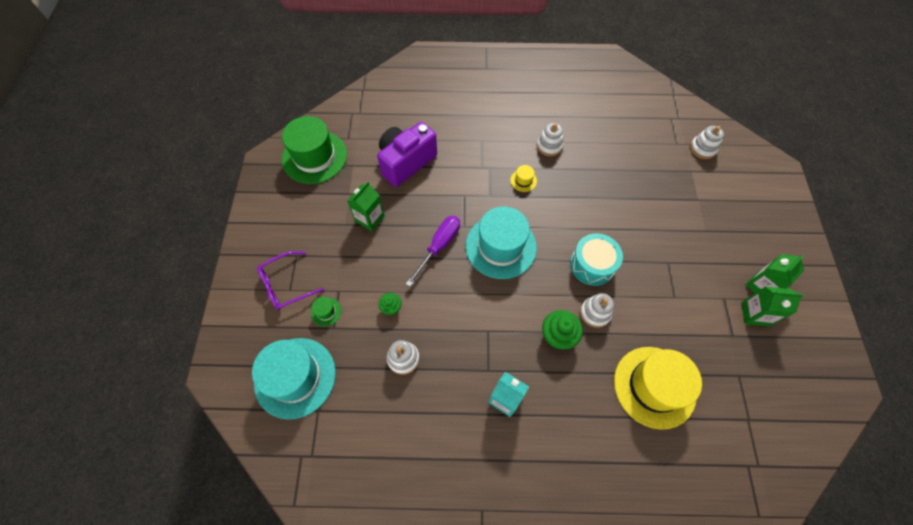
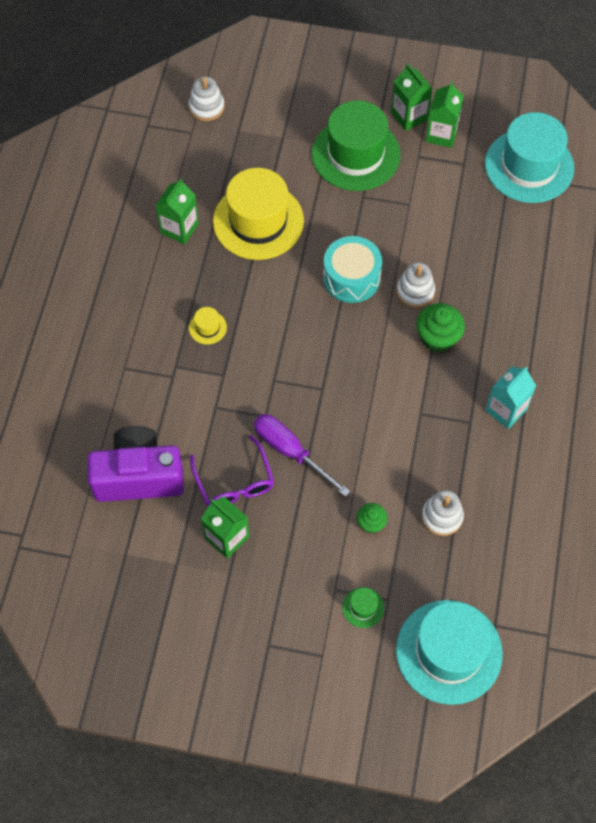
camera: 80 degrees left, 0 degrees up
(286, 285) = (313, 660): purple glasses -> purple glasses (234, 482)
(314, 157) = (94, 610): green hat -> green hat (356, 154)
(406, 162) = (139, 476): purple camera -> purple camera turned 120 degrees clockwise
(500, 246) = (305, 376): turquoise hat -> turquoise hat (529, 166)
(549, 146) = (156, 283): white stacking toy -> none
(596, 151) = (179, 228): none -> green carton
(654, 386) = (510, 256): yellow hat -> yellow hat (258, 221)

